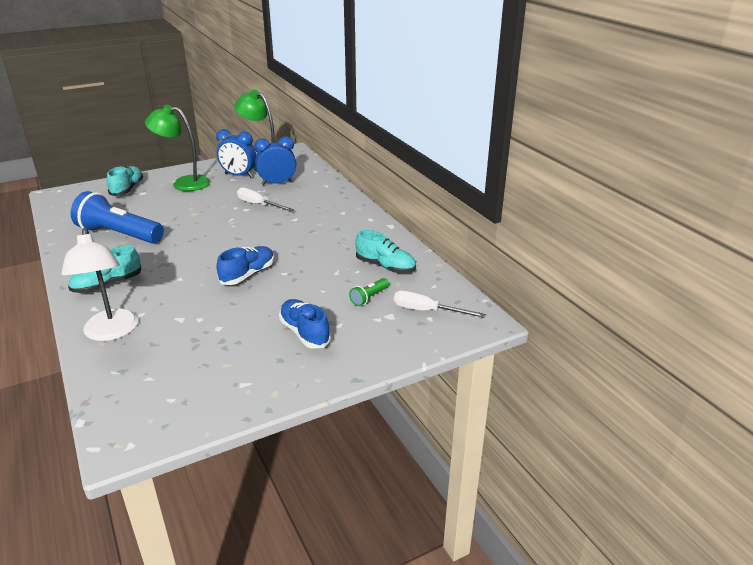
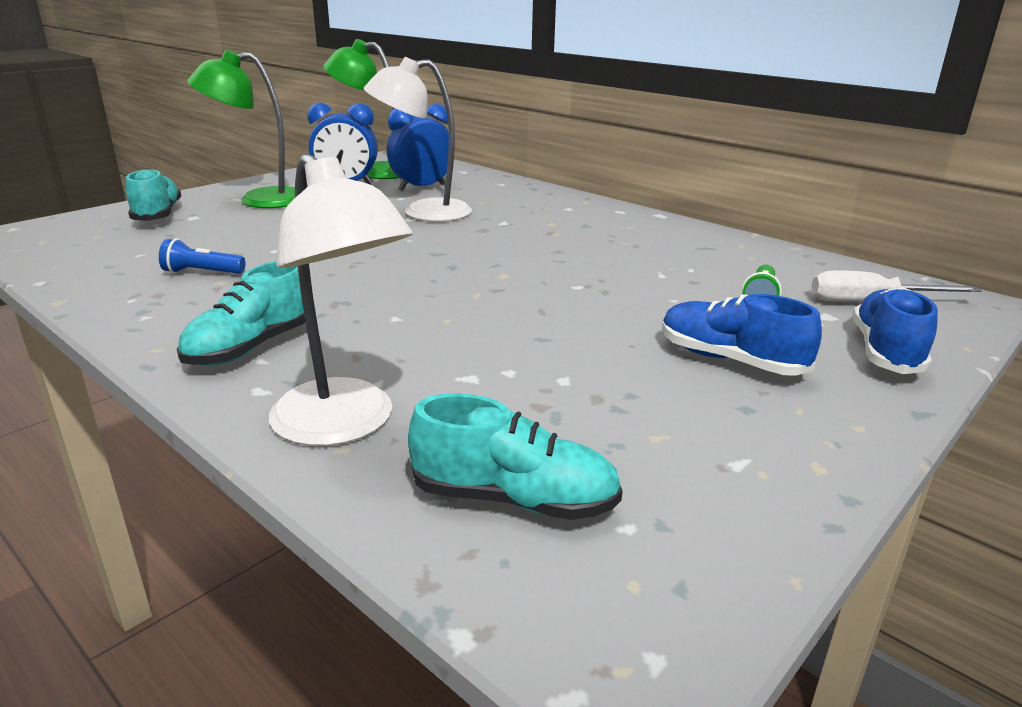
camera: 20 degrees left, 5 degrees down
(119, 234) = (202, 273): blue flashlight -> blue flashlight, size x0.43
(248, 274) = (517, 296): blue shoe -> blue shoe (885, 351)
(259, 205) = (423, 212): white screwdriver -> white lamp
(385, 266) = (725, 258): turquoise shoe -> turquoise shoe (514, 499)

